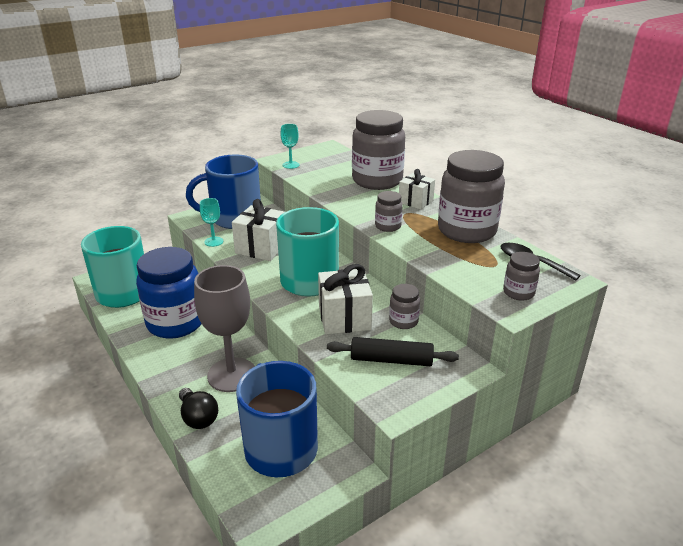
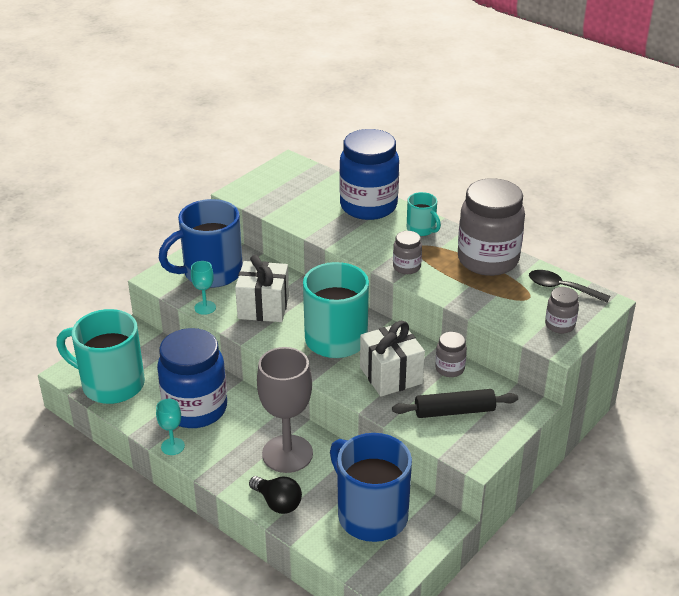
camera: 15 degrees left, 5 degrees up
(290, 165) = (259, 197): turquoise goblet -> turquoise goblet (172, 446)
(377, 181) = (368, 206): grey jar -> blue jar
(415, 201) = (421, 229): white gift -> turquoise mug

